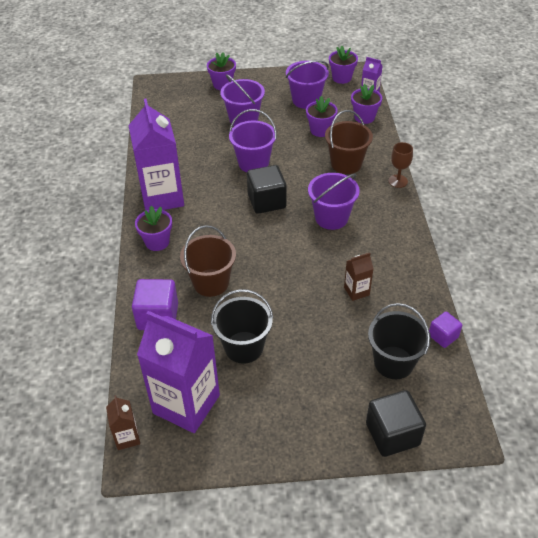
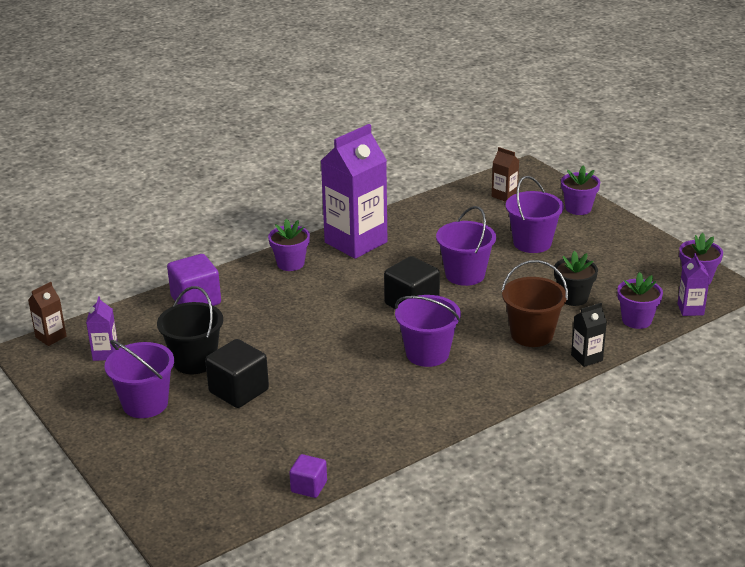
camera: 60 degrees right, 15 degrees down
(186, 404) = (105, 353): purple carton -> purple carton, size x0.44
(211, 282) = (263, 313): brown bucket -> none
(306, 100) = (618, 270): purple bucket -> purple bucket (145, 404)
(320, 130) = (573, 298): purple flower pot -> black flower pot
(356, 291) = (327, 406): brown carton -> brown carton (504, 195)
(387, 153) = (586, 358): none -> black carton
(392, 434) = (148, 488): black cube -> black cube (239, 391)
(393, 362) = (244, 462): black bucket -> none
(398, 181) = (541, 381): brown goblet -> none

